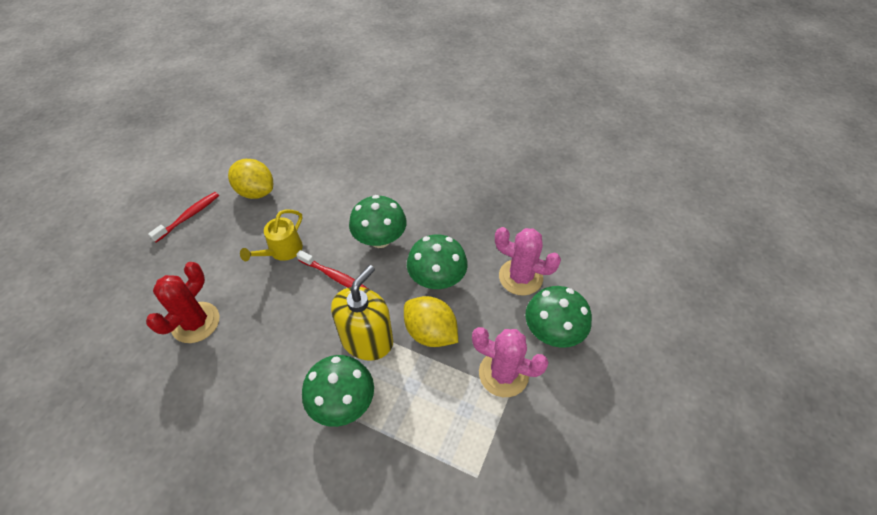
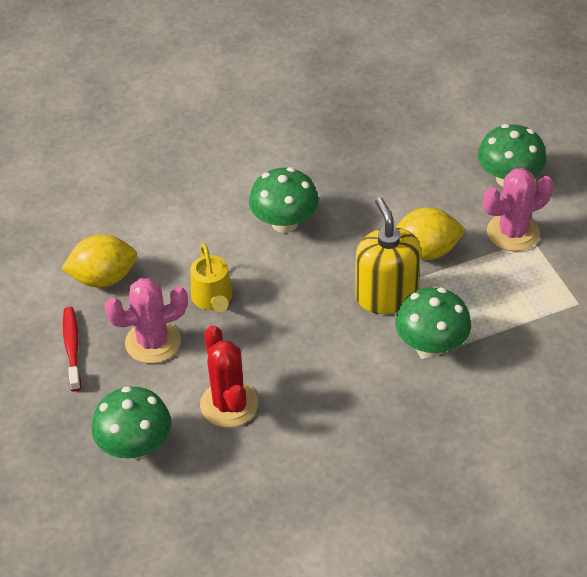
camera: 45 degrees left, 5 degrees down
(335, 276) = (291, 278): red toothbrush -> none
(437, 279) = (376, 213): green mushroom -> green mushroom (135, 446)
(520, 277) = (436, 161): pink cactus -> pink cactus (153, 342)

